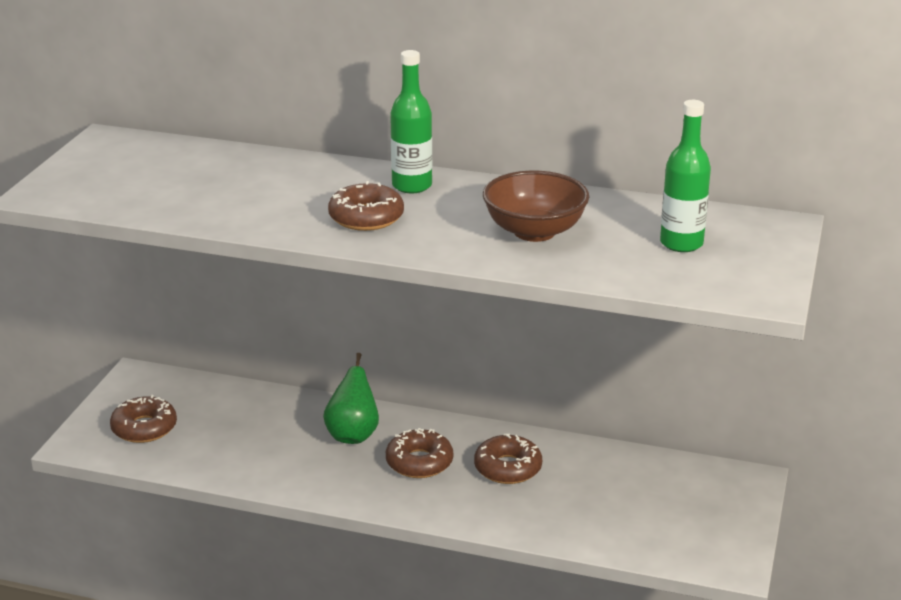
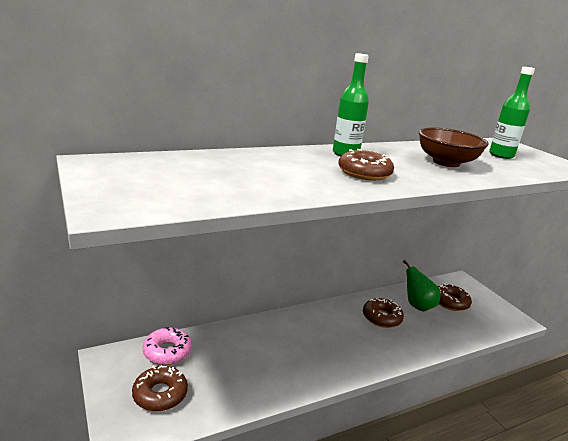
camera: 45 degrees left, 5 degrees down
(198, 394) = (167, 352): none -> pink donut
(353, 435) = (291, 335): green pear -> green pear (417, 306)
(419, 462) = (343, 334): brown donut -> brown donut (450, 302)

